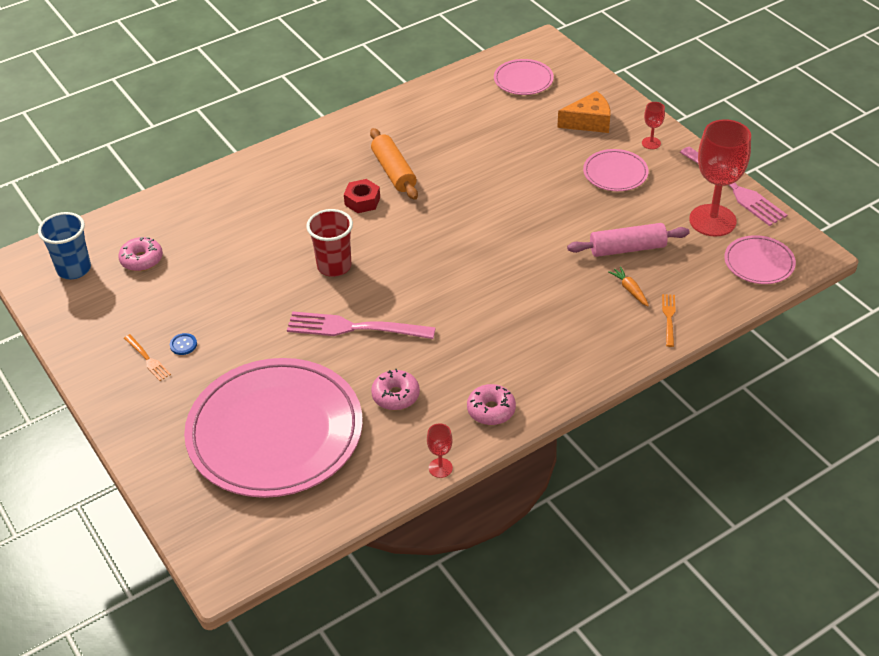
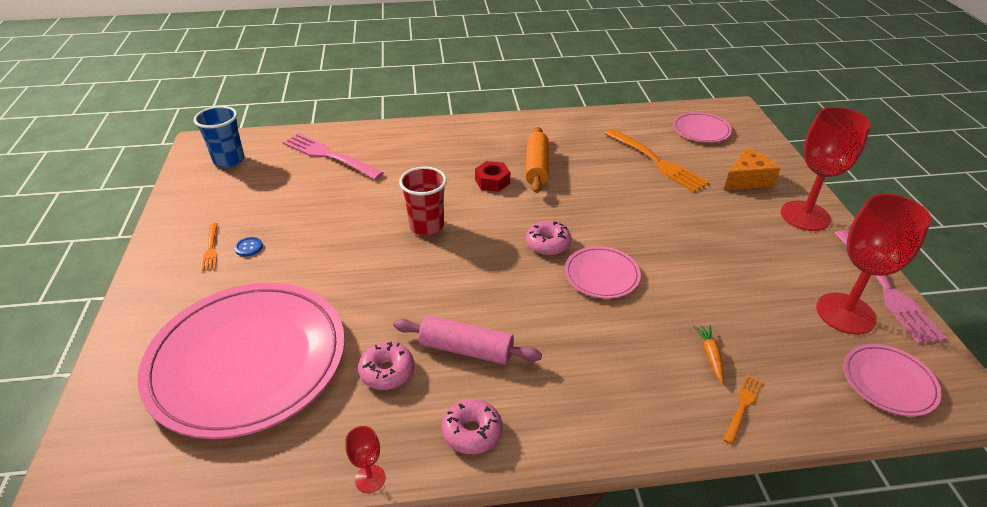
camera: 25 degrees right, 5 degrees down
(142, 260) = (282, 170): pink donut -> pink donut (548, 244)
(355, 328) = (401, 288): pink fork -> pink fork (329, 156)
(500, 129) = (656, 161): none -> orange fork
(589, 122) = (747, 180): orange cheese -> orange cheese turned 45 degrees counterclockwise
(615, 173) = (752, 232): pink plate -> pink plate (601, 275)
(627, 248) = (729, 309): pink rolling pin -> pink rolling pin (466, 349)
(651, 143) = (805, 216): red goblet -> red goblet, size x2.30

